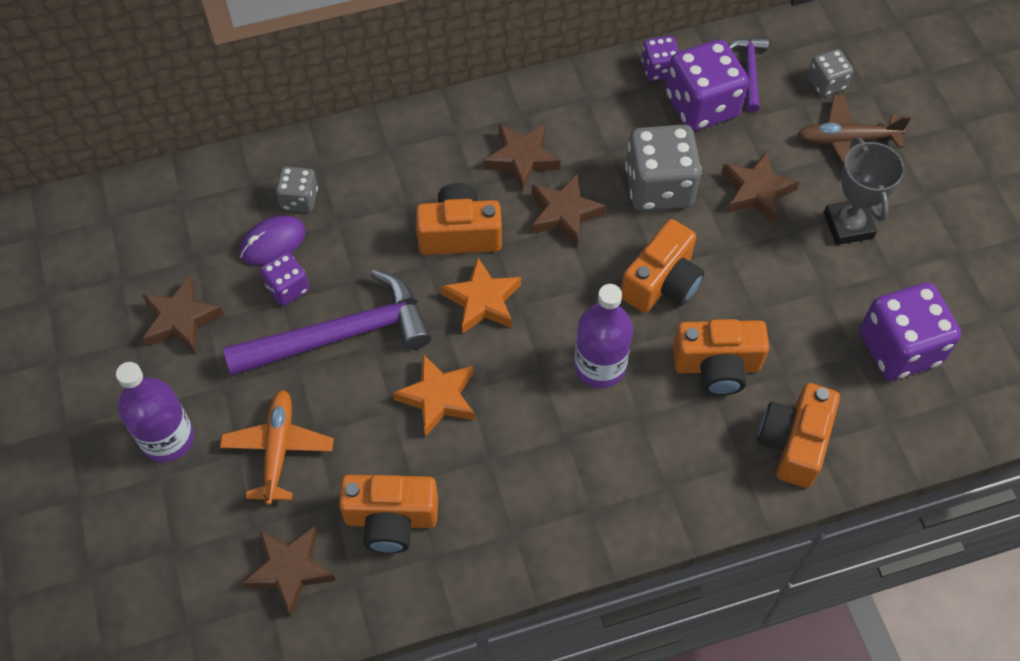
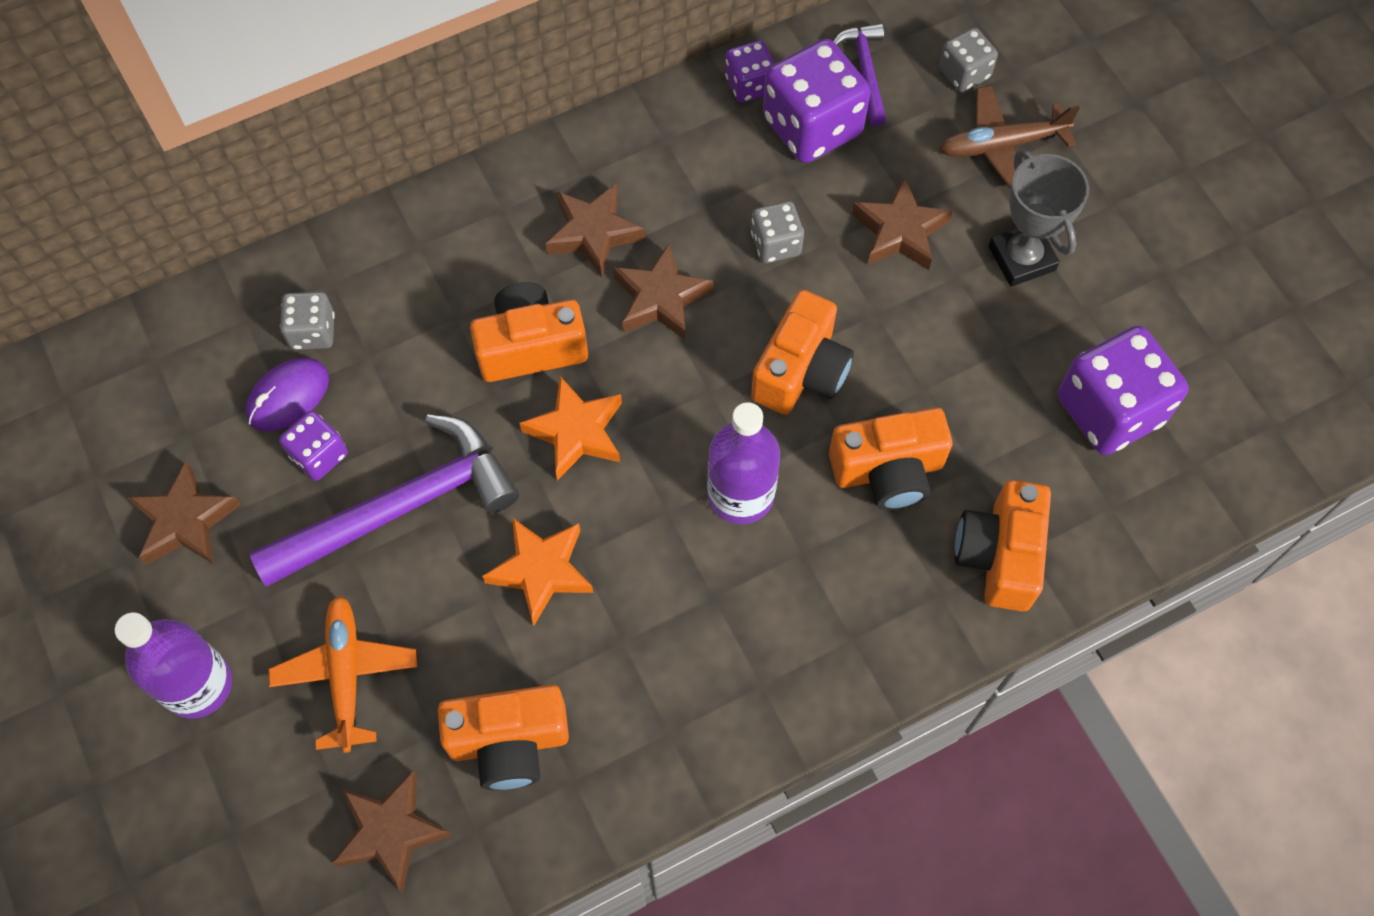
camera: 10 degrees left, 5 degrees up
(659, 187) = (775, 244): grey dice -> grey dice, size x0.53

